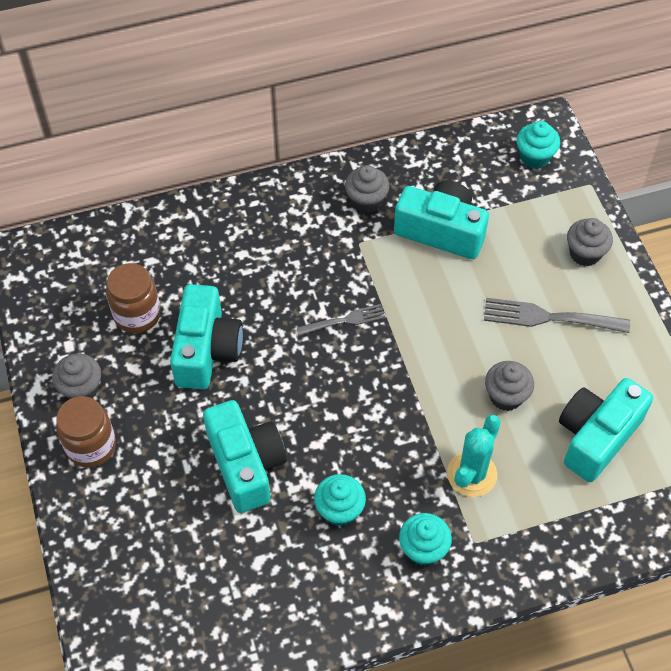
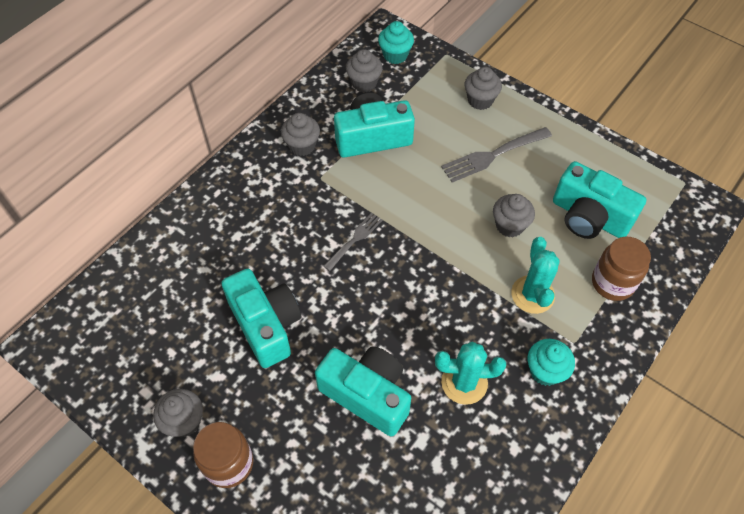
camera: 35 degrees left, 0 degrees up
(137, 315) = (187, 332): brown jar -> brown jar (612, 283)
(339, 510) = (464, 382): turquoise cupcake -> turquoise cactus
(478, 170) = (364, 83): none -> grey cupcake
(596, 437) = (589, 217): turquoise camera -> turquoise camera turned 60 degrees counterclockwise

